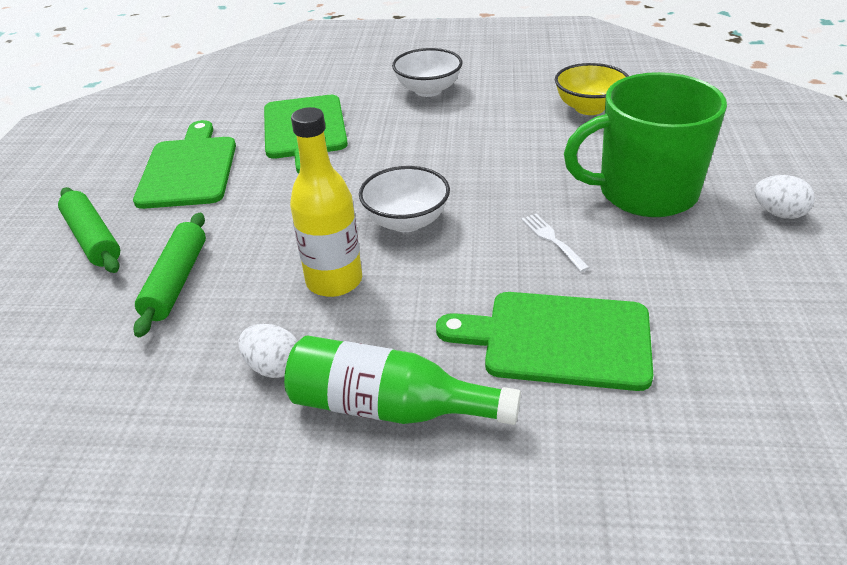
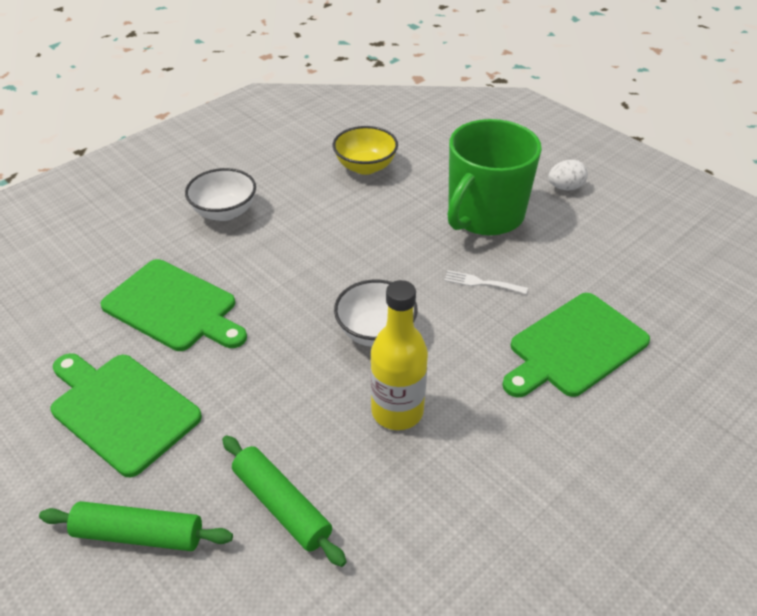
camera: 50 degrees left, 5 degrees up
(274, 367) = (455, 501): white egg -> none
(389, 407) = (557, 463): green bottle -> none

